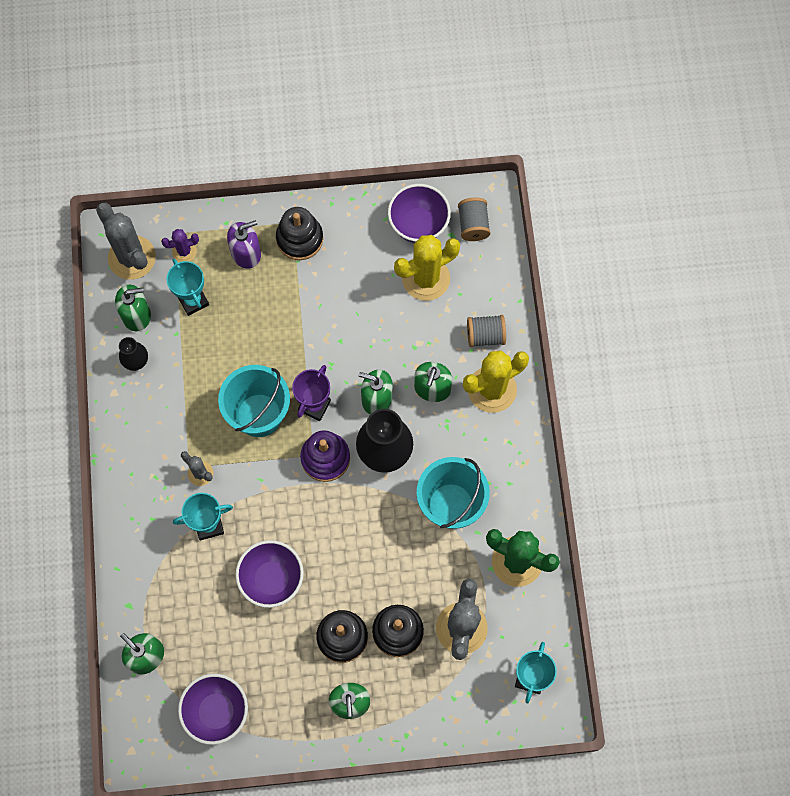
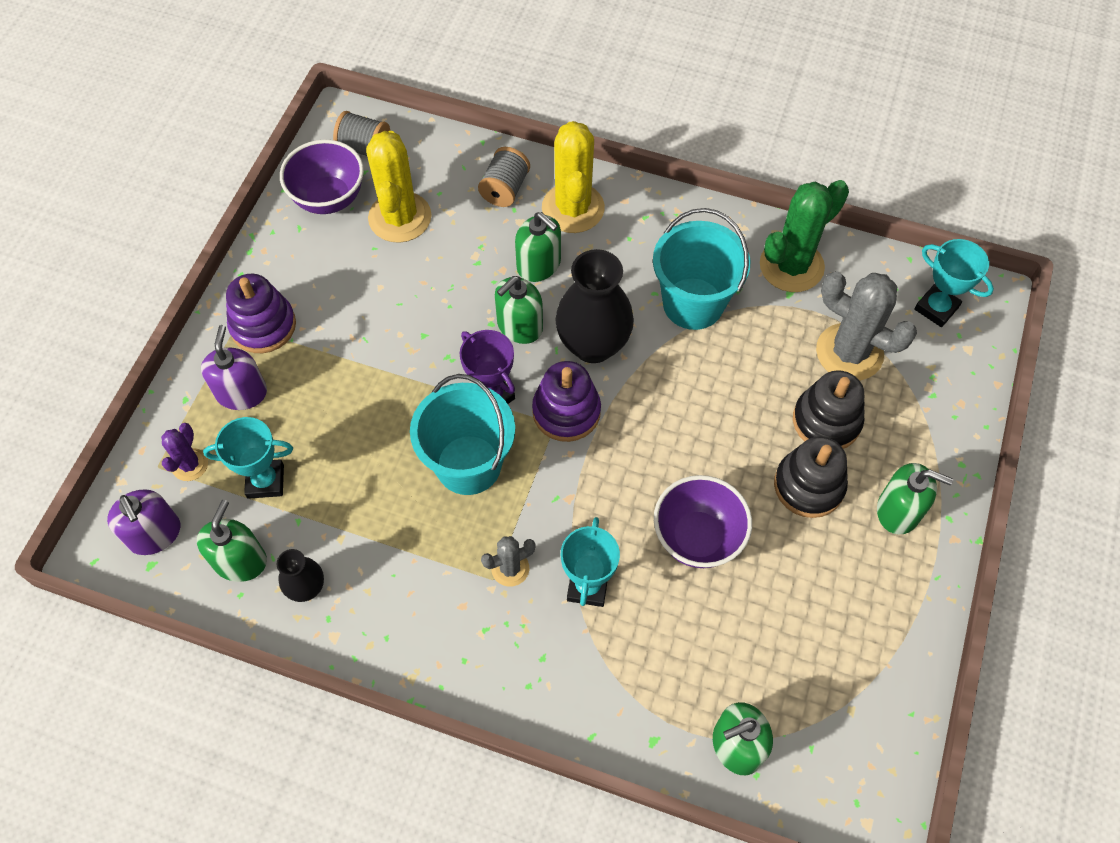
camera: 65 degrees left, 10 degrees down
(132, 257) = (154, 534): grey cactus -> purple soap dispenser
(217, 711) = (851, 680): purple bowl -> none
(299, 239) = (263, 326): black stacking toy -> purple stacking toy

